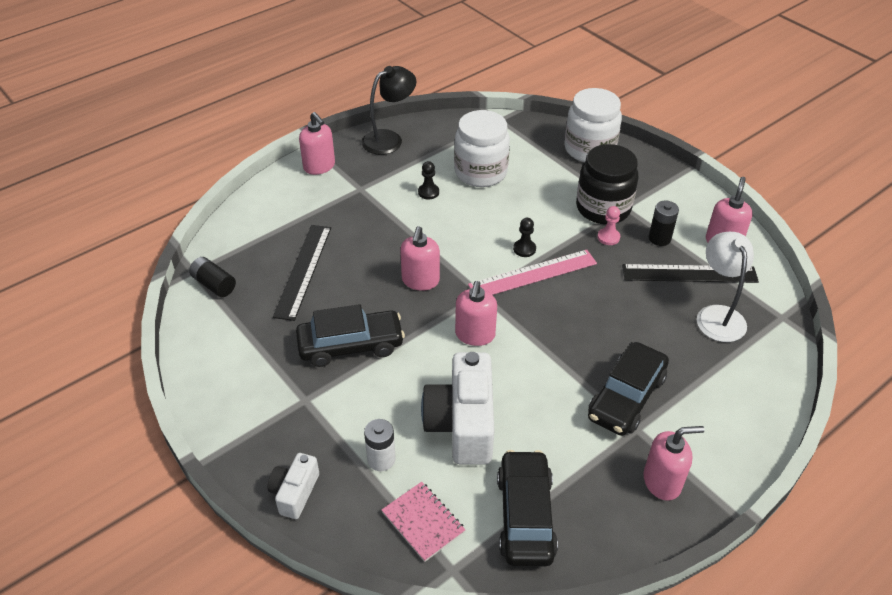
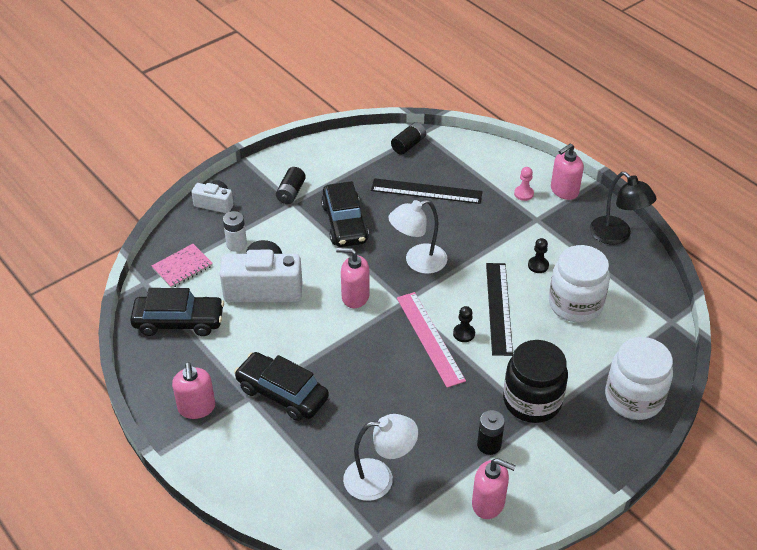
camera: 90 degrees right, 0 degrees up
(285, 402) = (291, 192): none -> black battery
(420, 281) = (418, 262): pink soap dispenser -> white lamp
(608, 237) = (486, 401): pink pawn -> pink pawn (523, 194)
(689, 273) = (437, 464): black ruler -> black ruler (499, 308)

